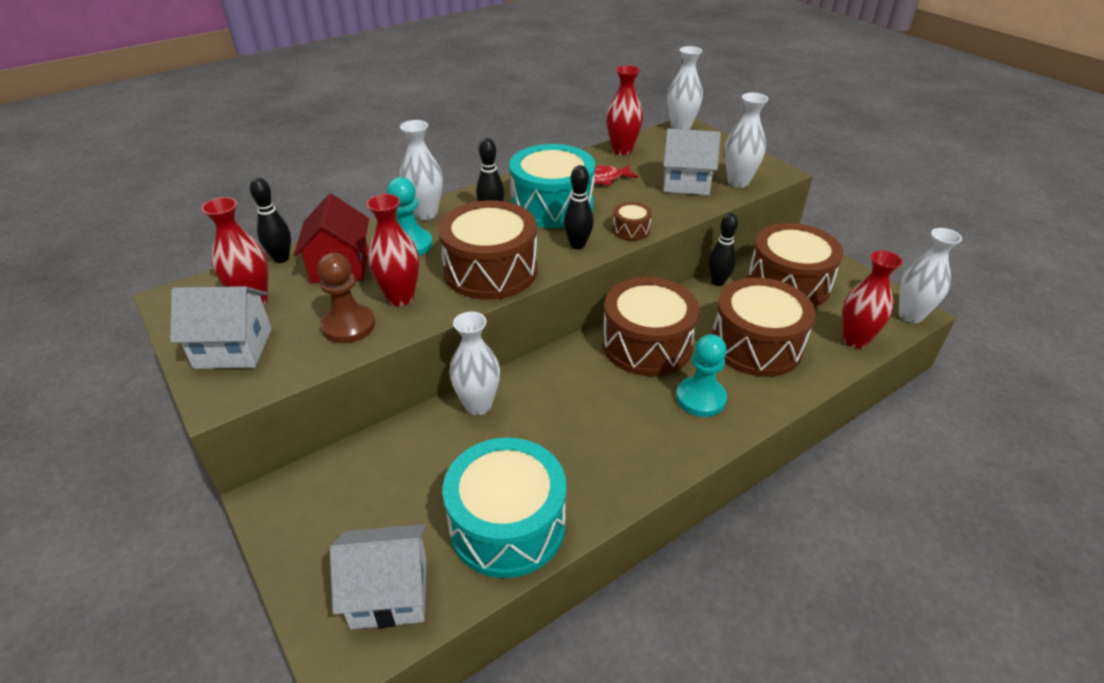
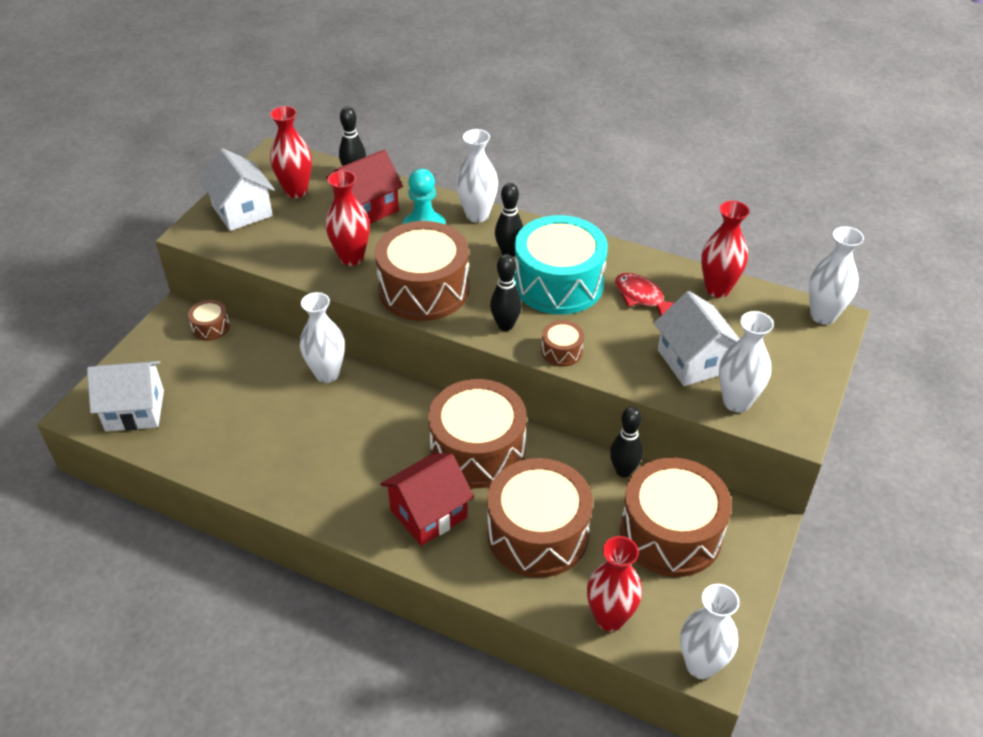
camera: 60 degrees right, 5 degrees up
(321, 475) = (211, 327): none -> brown drum
(348, 326) = (300, 249): brown pawn -> none
(389, 593) = (135, 410): white house -> white house turned 60 degrees counterclockwise
(507, 524) = (219, 444): turquoise drum -> none
(700, 398) = (428, 513): turquoise pawn -> red house

